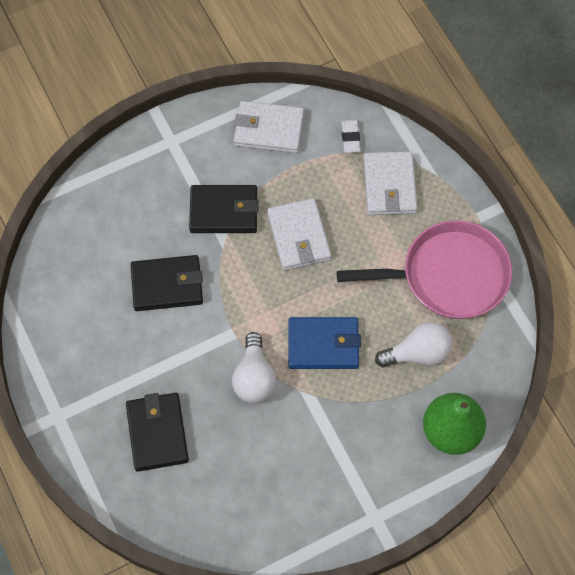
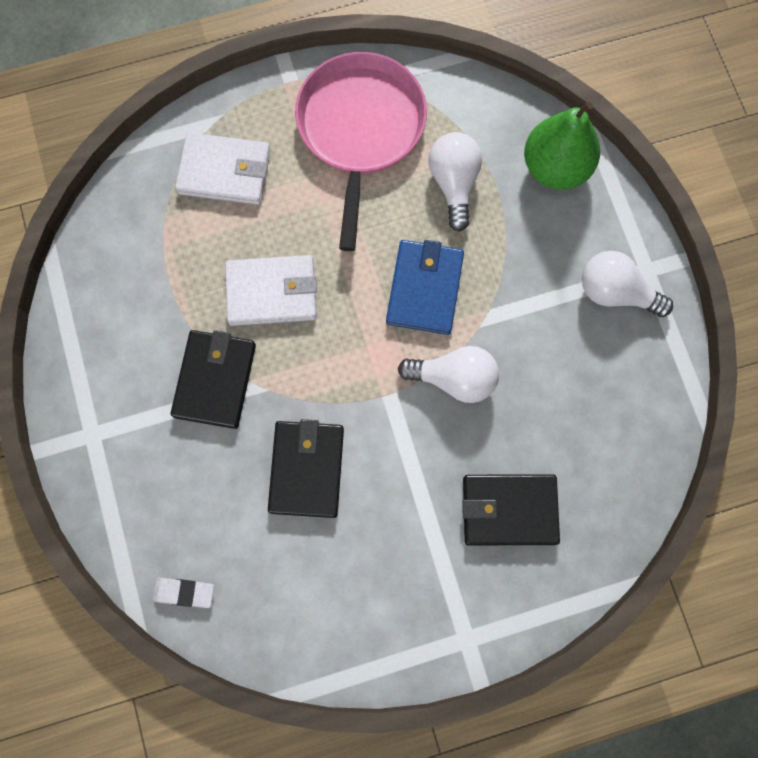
camera: 80 degrees left, 10 degrees up
(269, 129) = (107, 303): white wallet -> none
(350, 137) = (144, 205): white eraser -> white eraser (184, 592)
(350, 493) = (615, 292): none -> white light bulb

